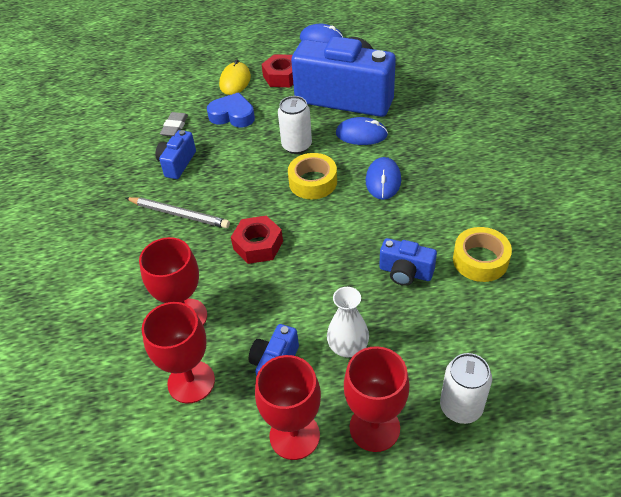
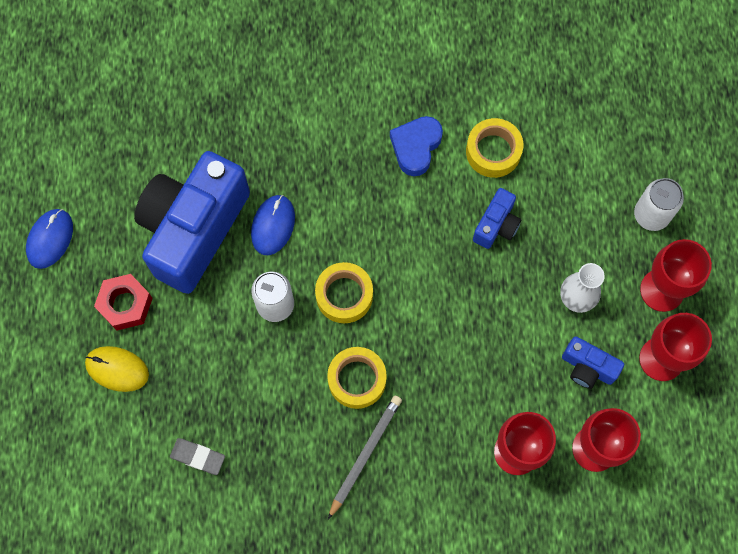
camera: 85 degrees left, 25 degrees up
(177, 163) = (273, 455): blue camera -> none
(232, 115) = (194, 378): blue heart -> blue heart (416, 147)
(242, 200) = (357, 379): none -> yellow tape
(258, 245) = (431, 368): red nut -> none
(383, 180) = (359, 218): blue mouse -> none

